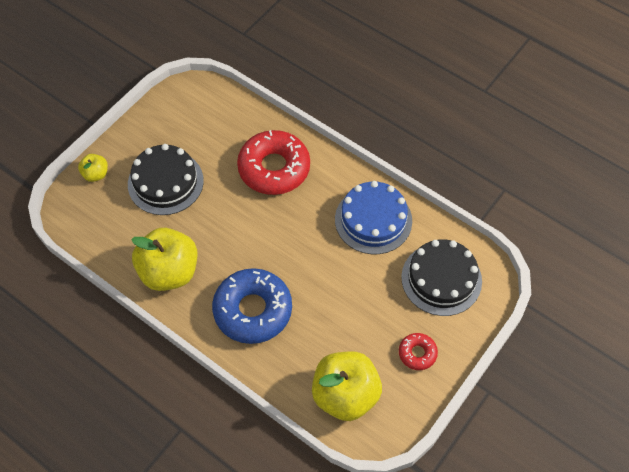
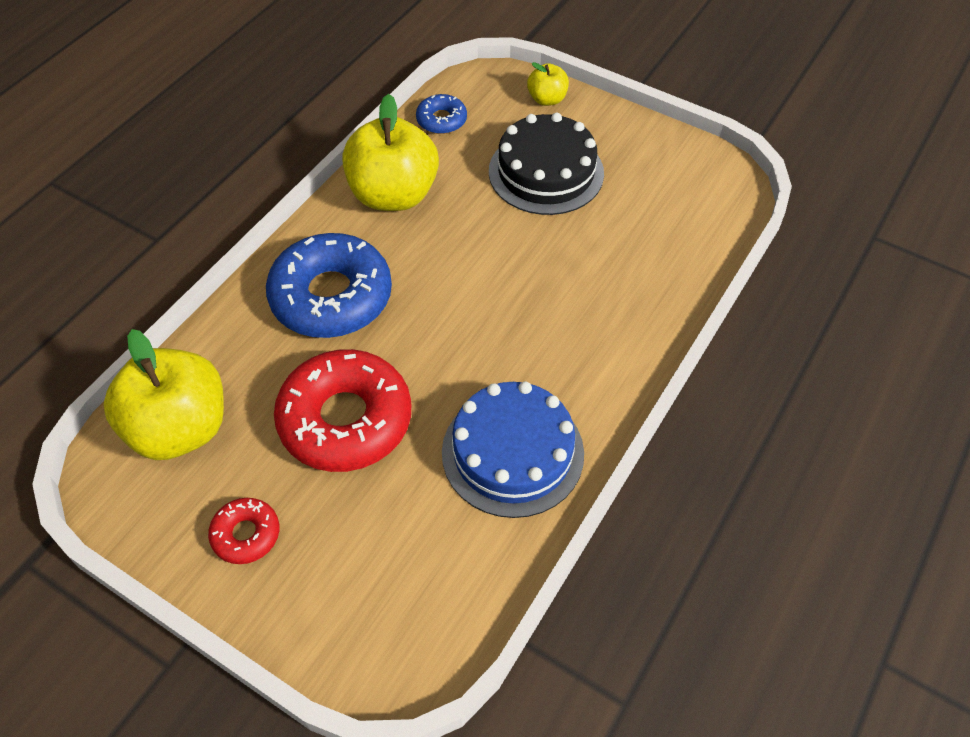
camera: 85 degrees right, 5 degrees down
(102, 239) = (441, 120): none -> blue donut
(274, 168) = (596, 300): red donut -> red donut (345, 420)
(441, 279) = (396, 573): black cake -> none

